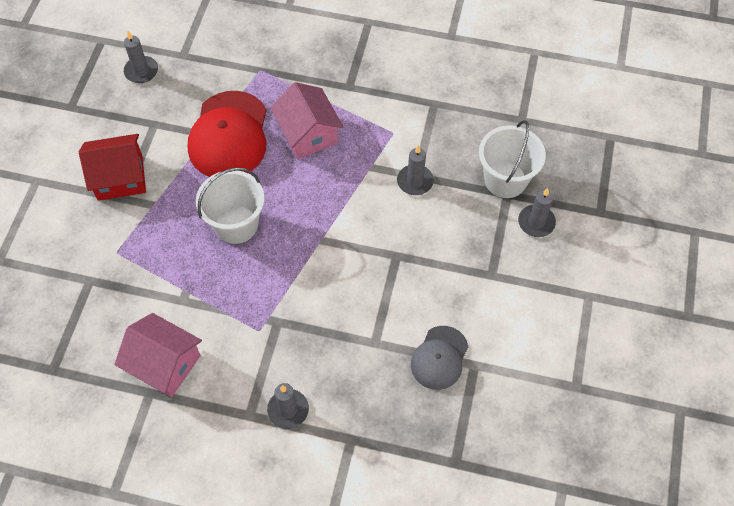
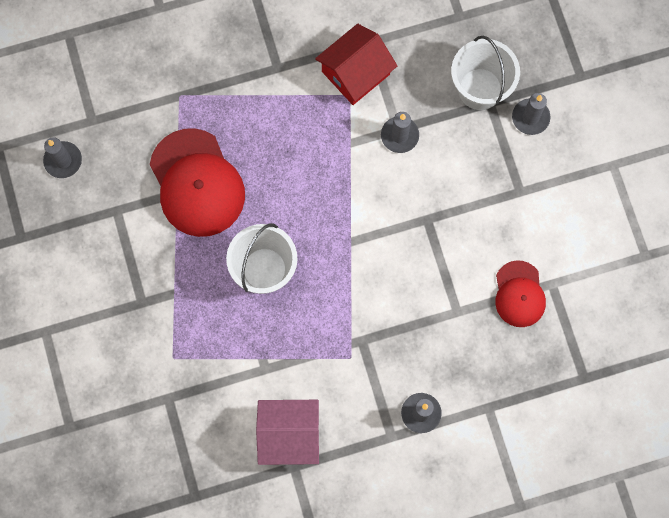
camera: 30 degrees left, 15 degrees up
(120, 177) = (123, 283): red house -> red house (355, 73)
(308, 134) = (271, 140): pink house -> none
(439, 358) = (519, 294): grey cap -> red cap

